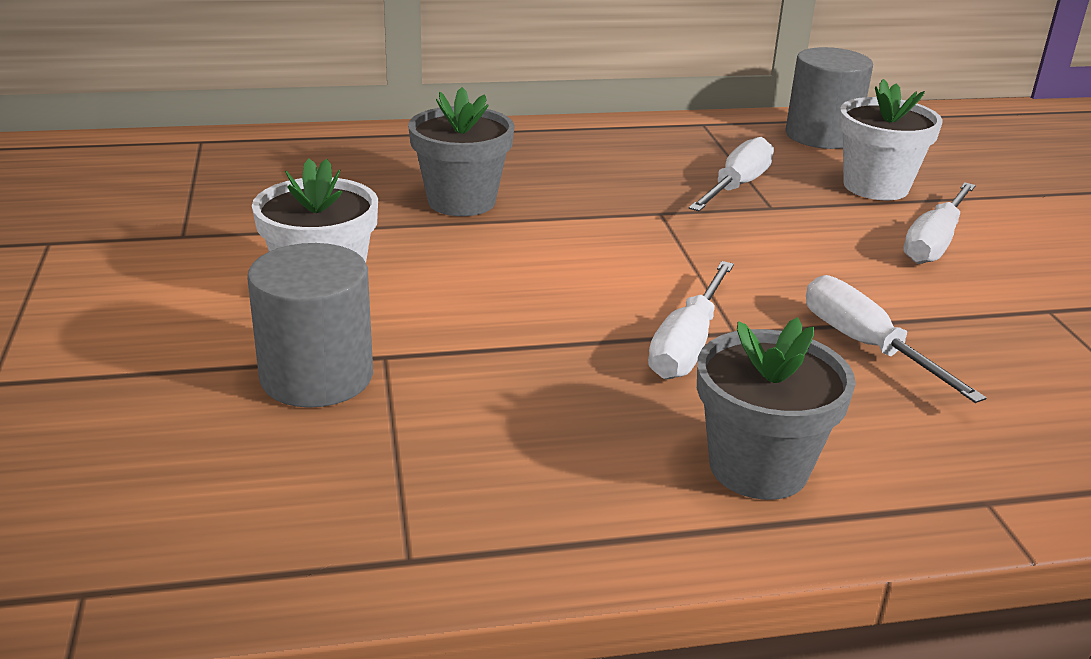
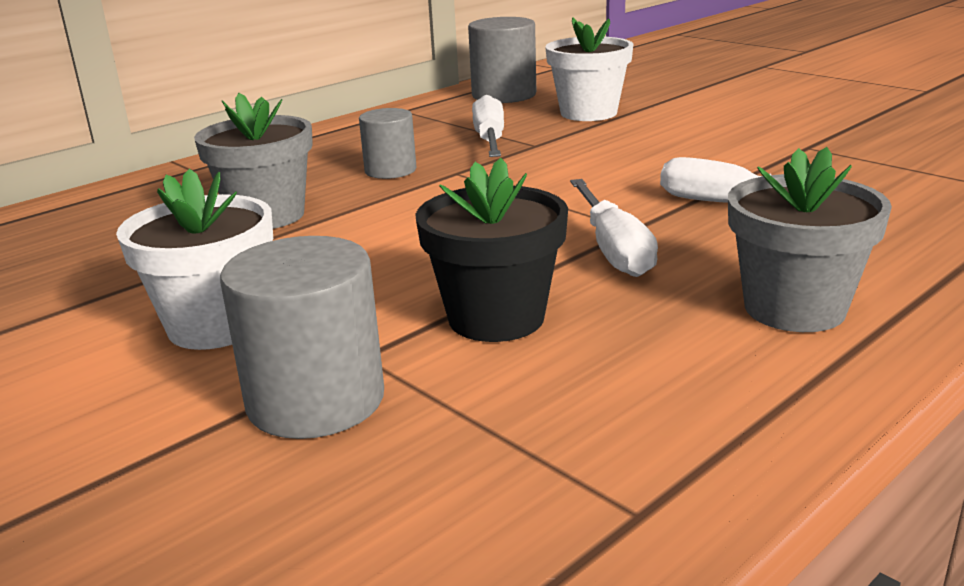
camera: 30 degrees left, 5 degrees down
(512, 367) = (496, 318): none -> black flower pot
(608, 190) = (390, 170): none -> grey cylinder
(934, 242) = (678, 132): white screwdriver -> none

